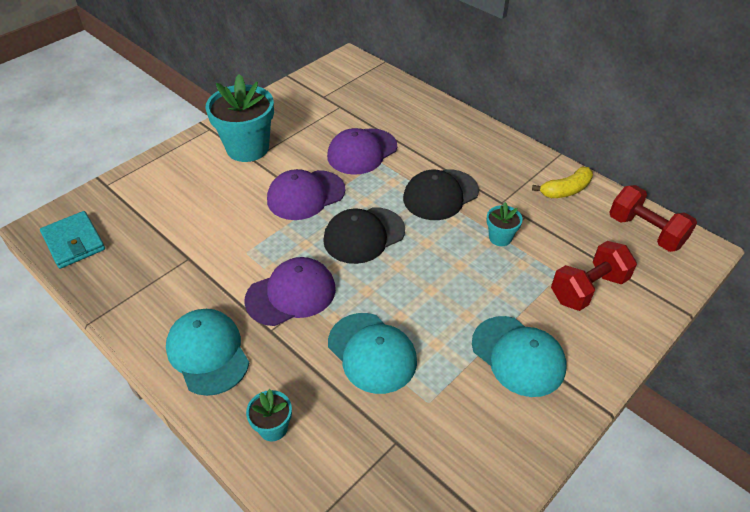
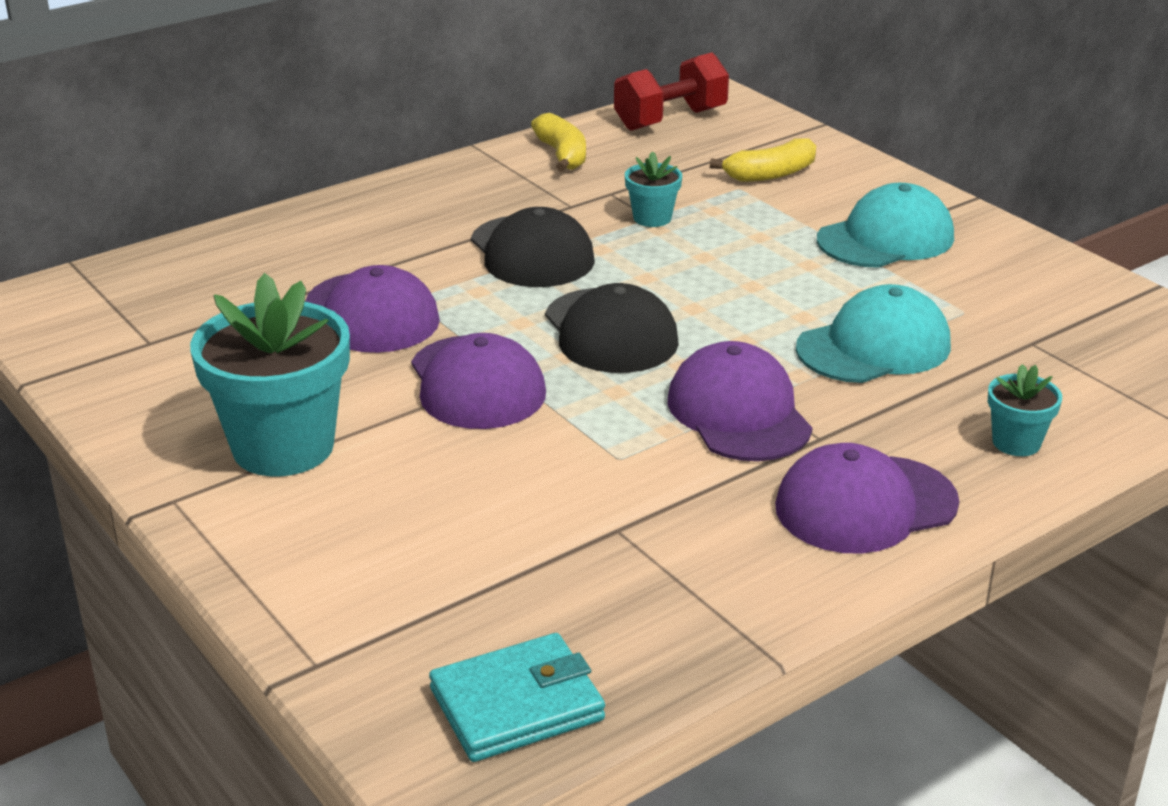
camera: 80 degrees left, 15 degrees down
(208, 353) = (865, 505): turquoise cap -> purple cap
(588, 289) = (770, 174): red dumbbell -> yellow banana

